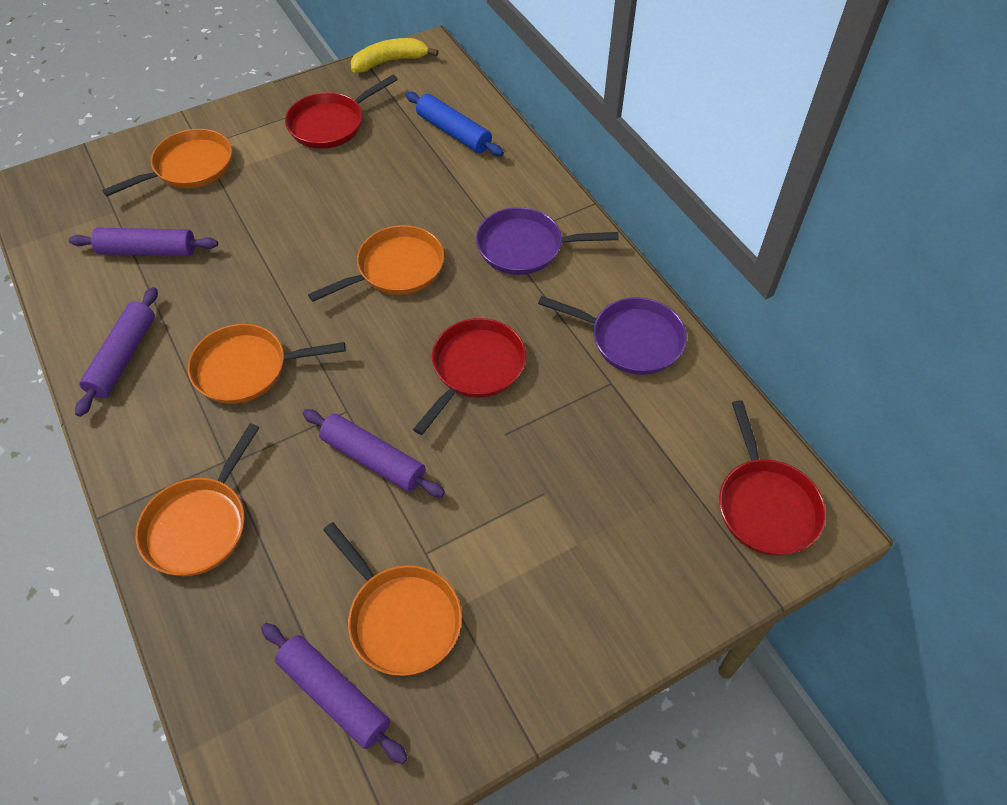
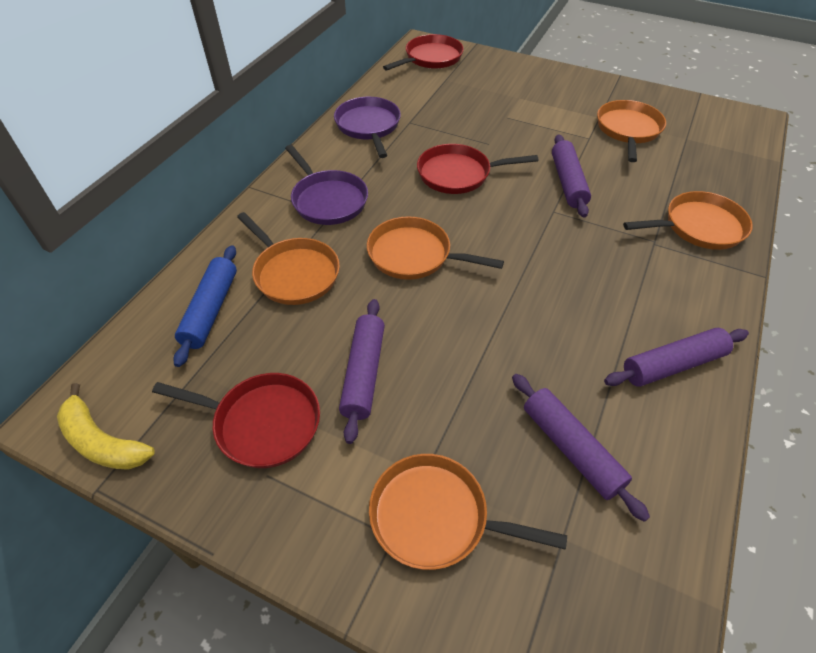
camera: 125 degrees left, 5 degrees down
(247, 368) = (587, 280): orange pan -> orange pan (294, 273)
(334, 695) = (686, 131): purple rolling pin -> purple rolling pin (363, 373)

